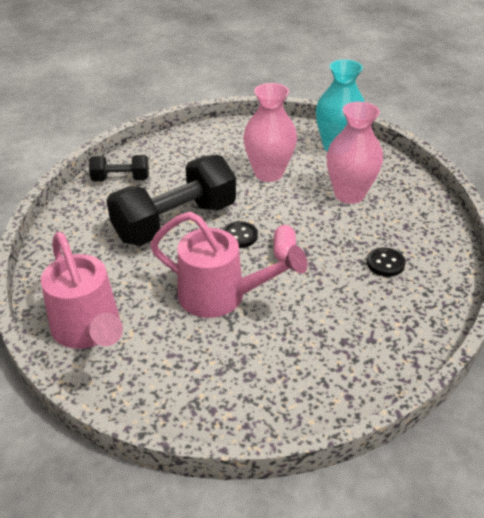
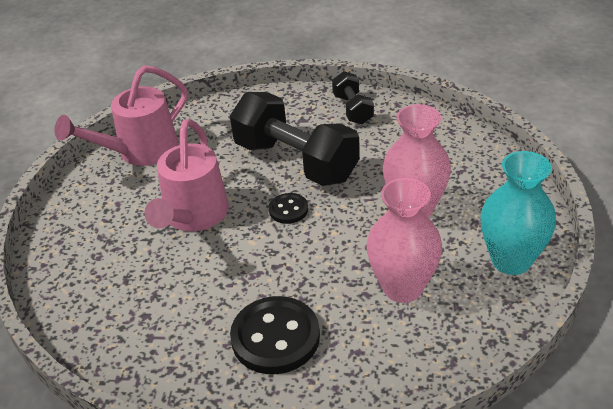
camera: 80 degrees right, 0 degrees up
(284, 251) = (272, 248): pink capsule -> none
(385, 263) = (275, 337): black button -> black button, size x1.90

